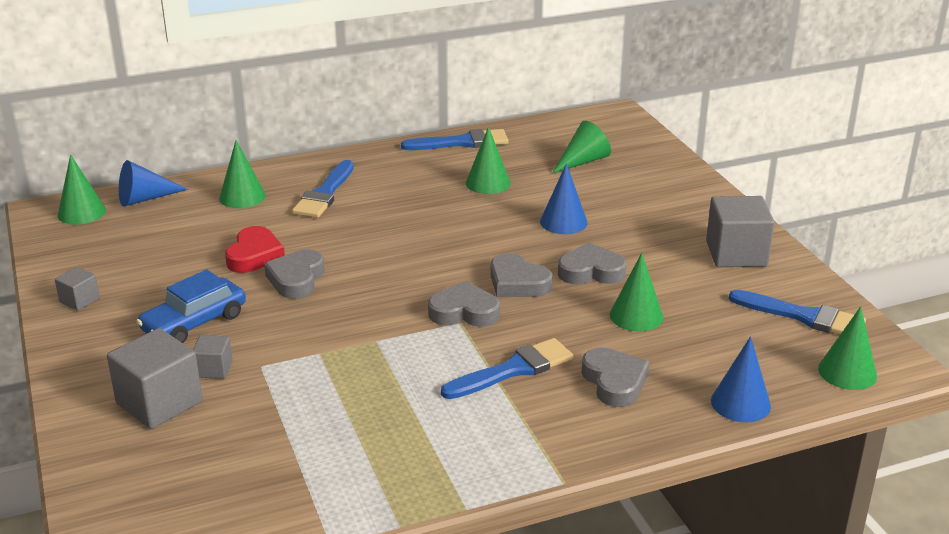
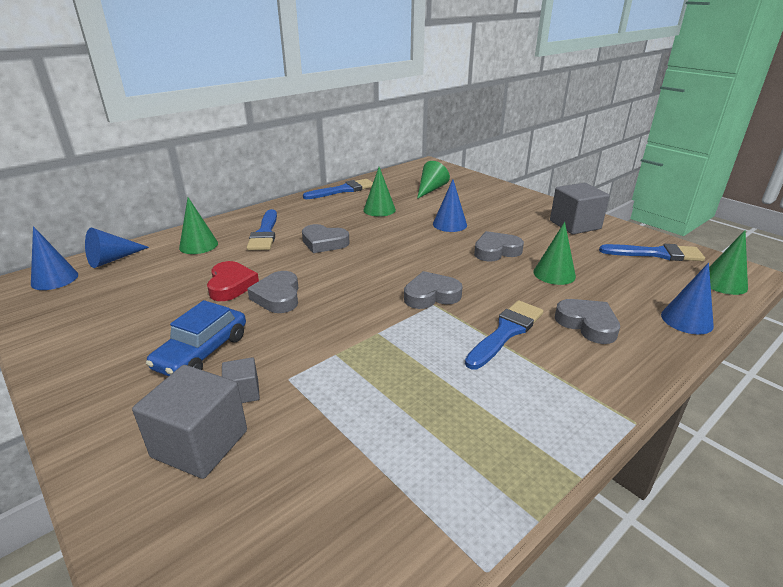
camera: 20 degrees left, 0 degrees up
(79, 300) = (73, 355): grey cube -> none
(81, 212) = (54, 279): green cone -> blue cone
(517, 283) = (453, 267): grey heart -> grey heart (324, 243)

